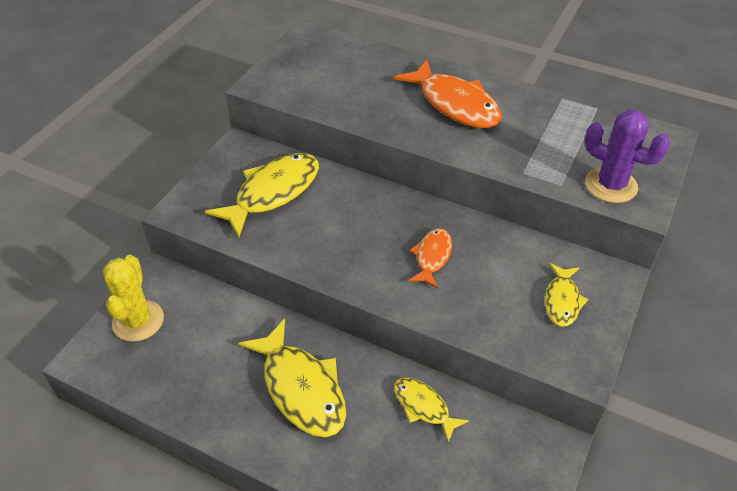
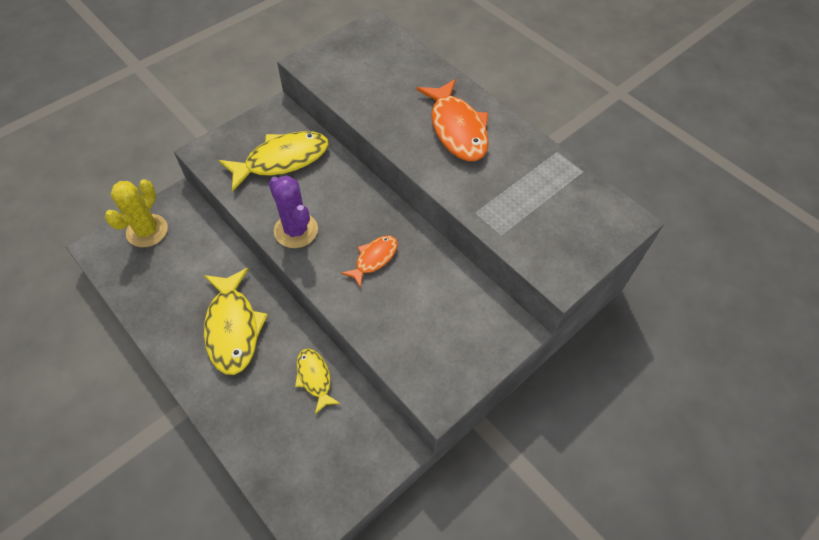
camera: 20 degrees right, 10 degrees up
(562, 301) = (457, 335): yellow fish -> none
(611, 185) = (544, 250): purple cactus -> purple cactus (296, 230)

